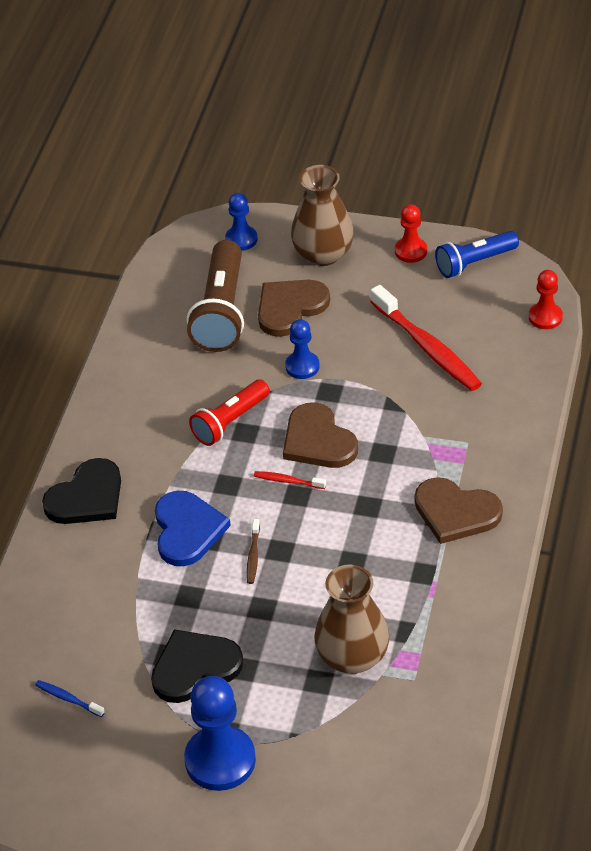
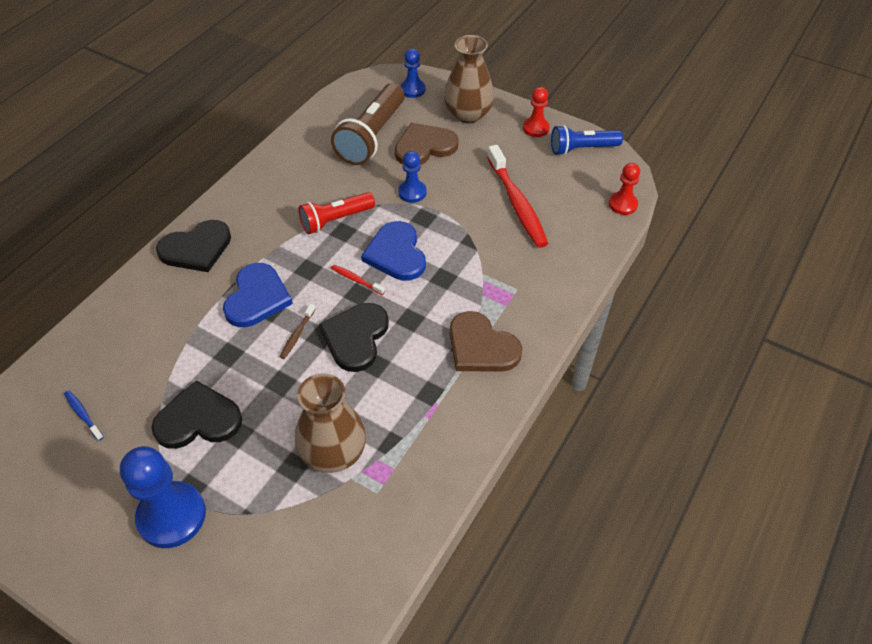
camera: 15 degrees right, 5 degrees up
(318, 440) = (396, 254): brown heart -> blue heart
(318, 540) = (356, 337): none -> black heart

